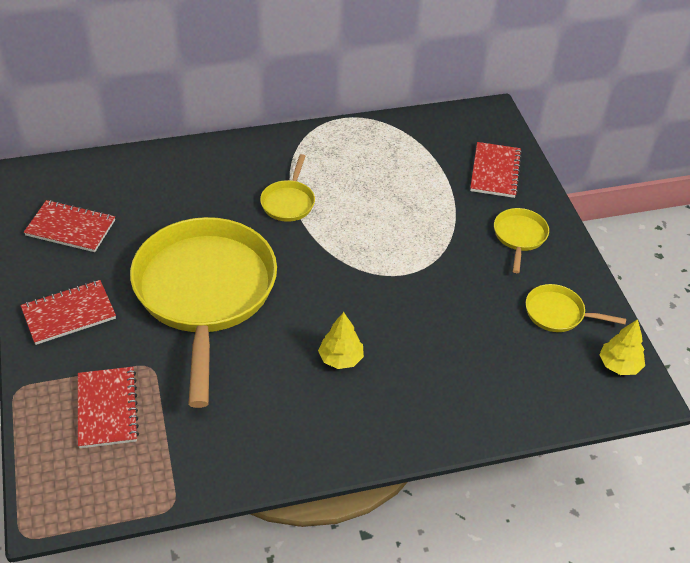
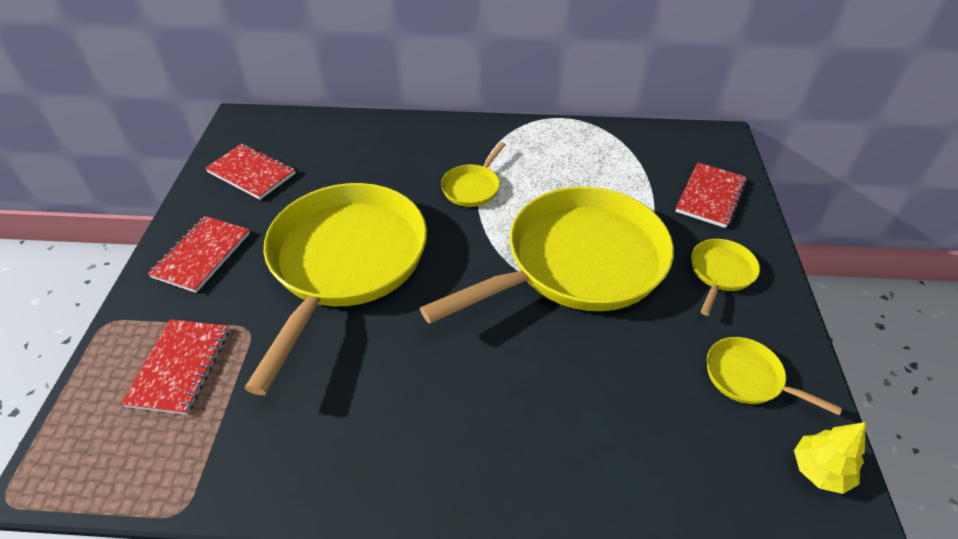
camera: 20 degrees right, 0 degrees up
(69, 314) = (202, 255): red notebook -> red notebook turned 60 degrees counterclockwise
(341, 359) = (458, 371): yellow tree -> none
(403, 252) = (577, 263): none -> yellow pan

